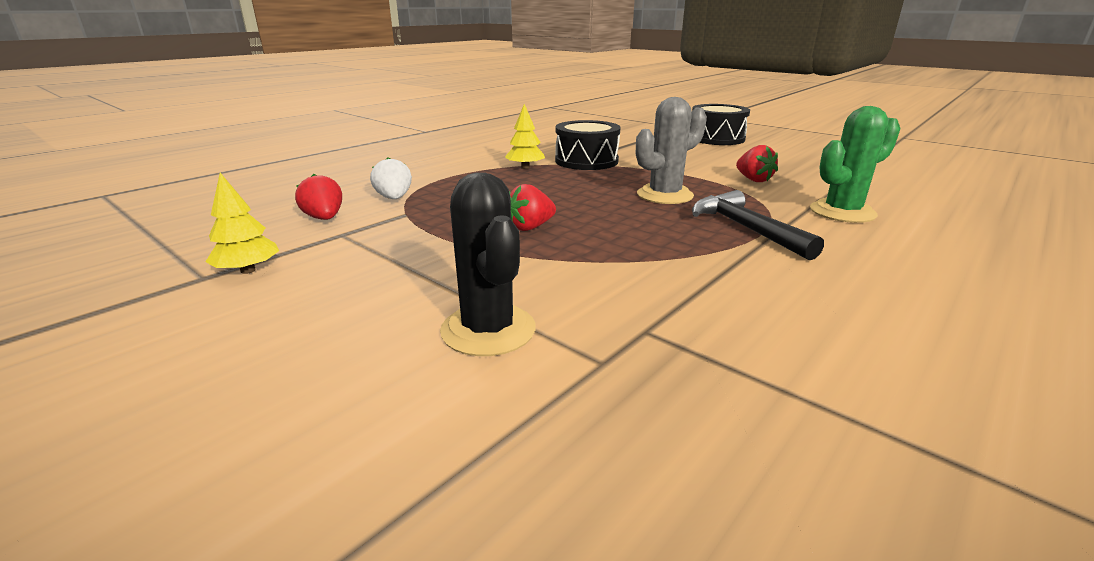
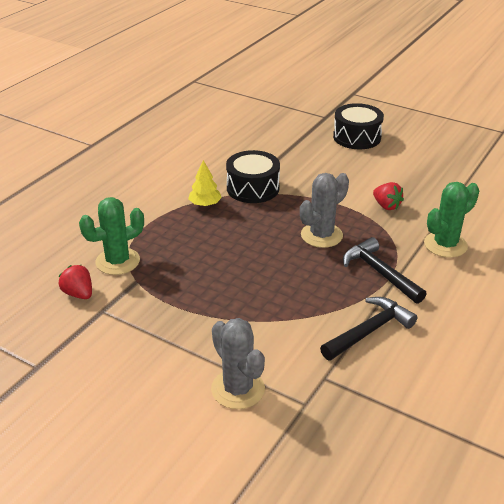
camera: 10 degrees left, 10 degrees up
(248, 270) = (62, 357): yellow tree -> none
(394, 198) = (118, 261): white strawberry -> green cactus
(488, 330) = (238, 389): black cactus -> grey cactus
(530, 227) = (233, 288): red strawberry -> none
(729, 282) = (369, 331): none -> black hammer

